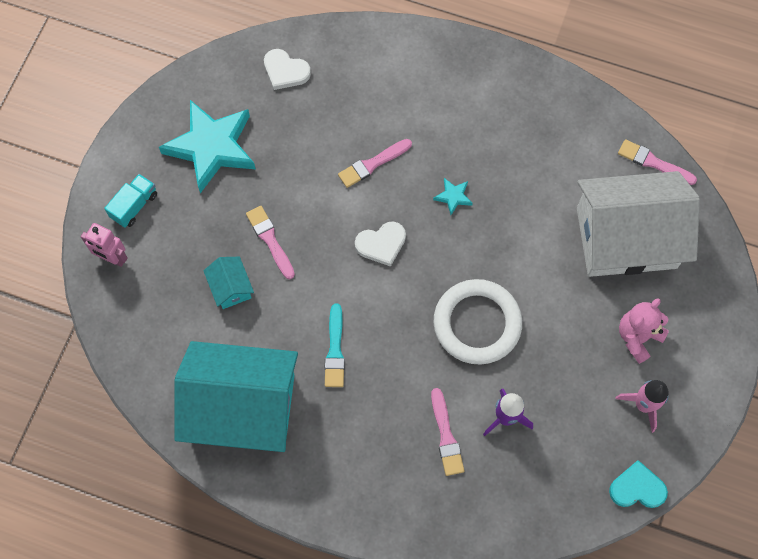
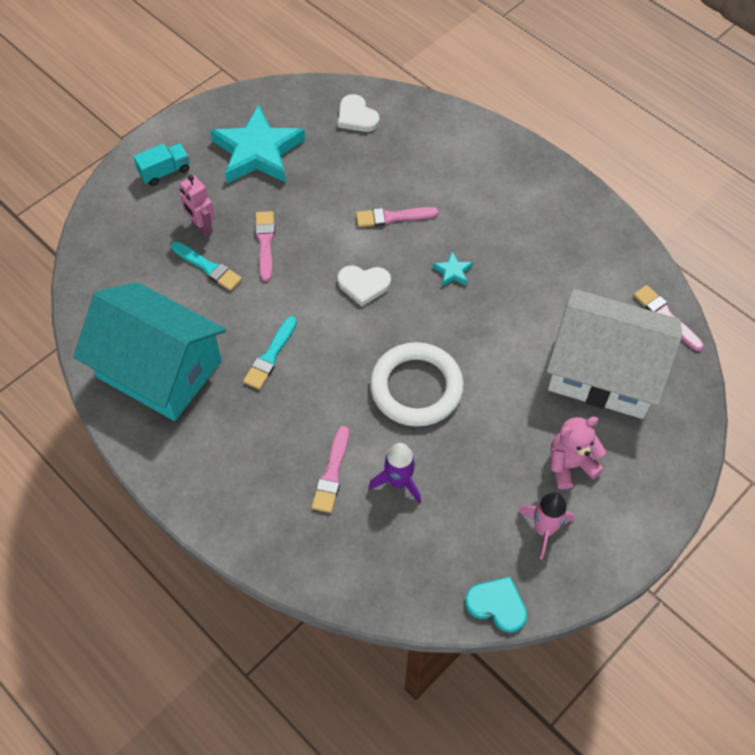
camera: 25 degrees right, 10 degrees down
(112, 258) = (121, 205): pink robot -> pink robot (202, 227)
(230, 287) = (208, 267): turquoise house -> turquoise brush

